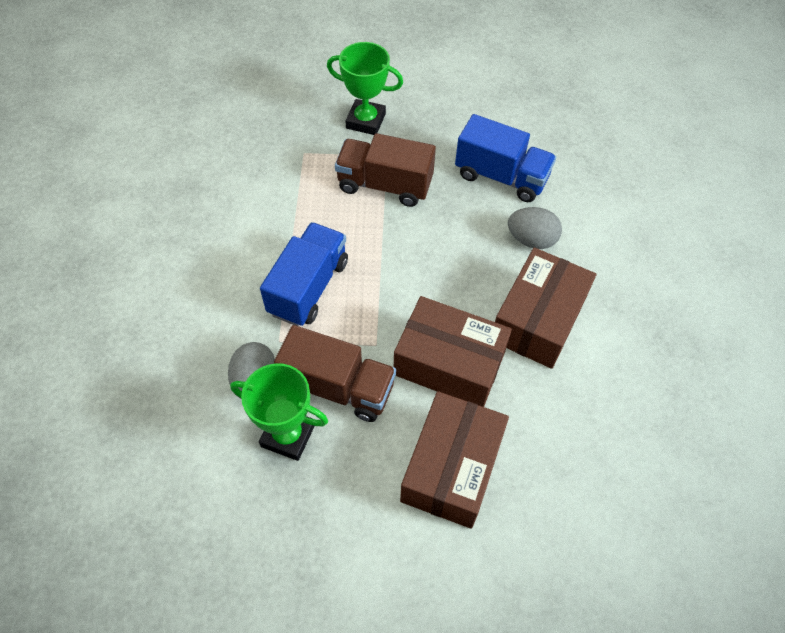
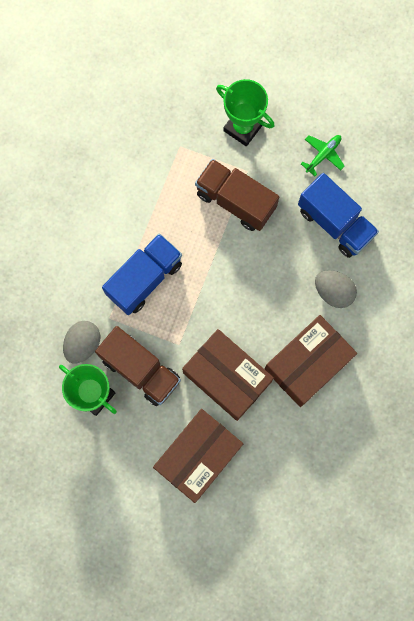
camera: 20 degrees right, 20 degrees up
(460, 122) = (323, 155): none -> green plane

